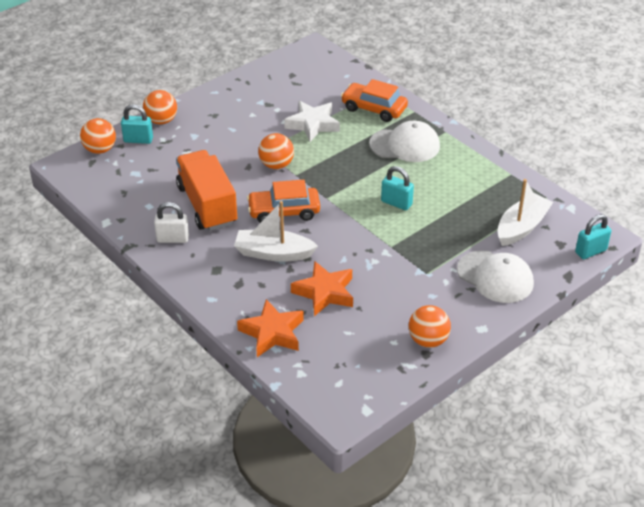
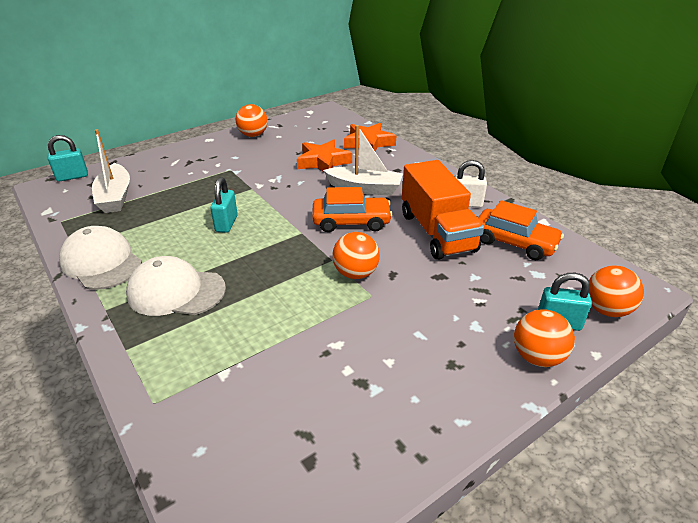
camera: 175 degrees left, 5 degrees down
(312, 124) = (294, 334): white star -> none
(374, 109) = (187, 359): orange car -> orange car (514, 242)
(396, 203) = (226, 224): turquoise padlock -> turquoise padlock turned 60 degrees clockwise
(495, 277) = (173, 164): white cap -> white cap (101, 262)
(522, 227) = (115, 197): white boat -> white boat turned 60 degrees counterclockwise

